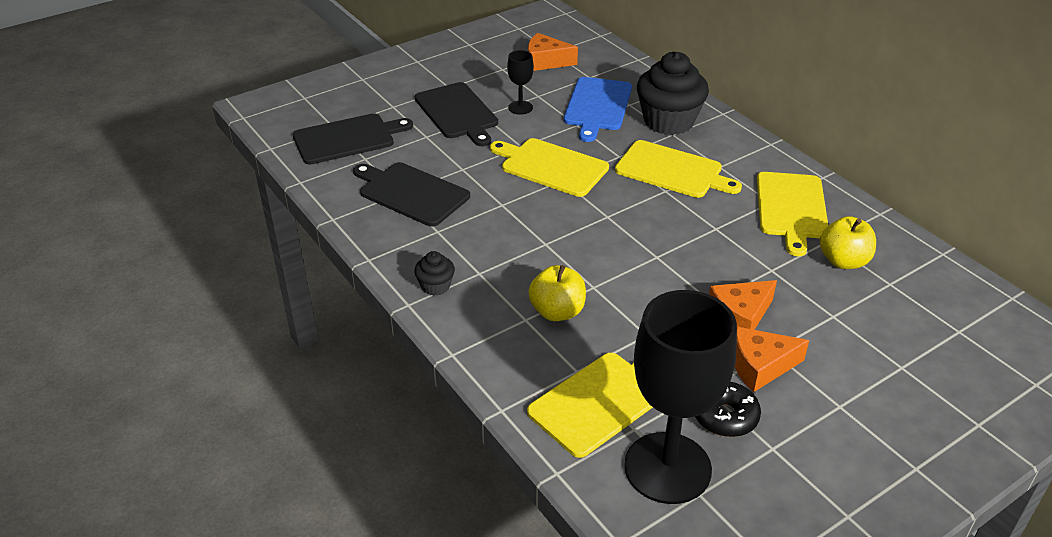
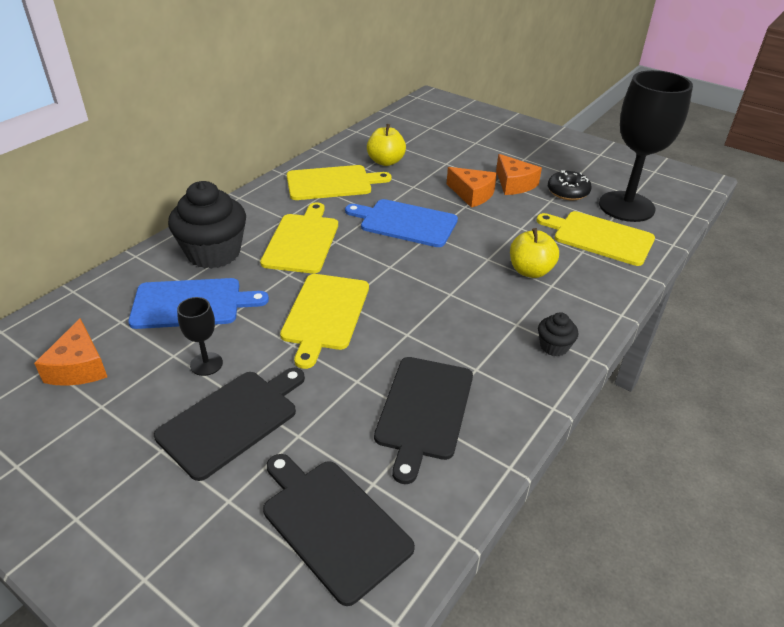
camera: 110 degrees left, 0 degrees up
(686, 244) = (405, 223): none -> blue cutting board

